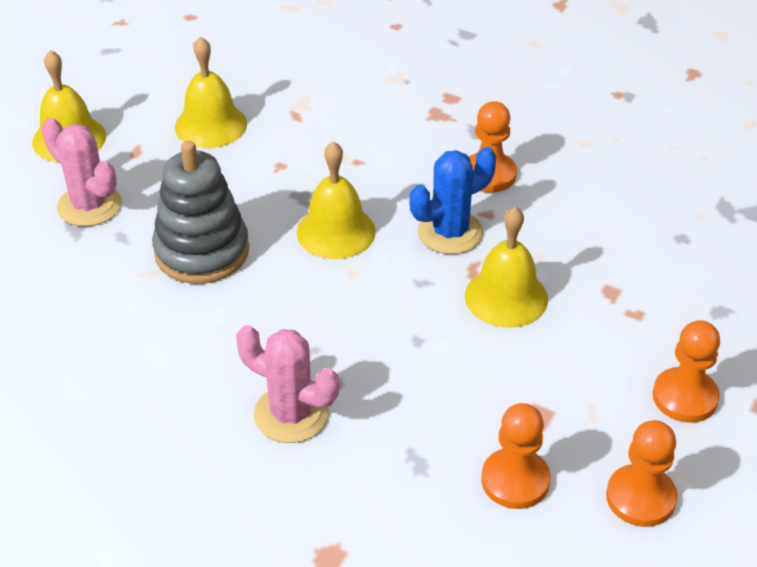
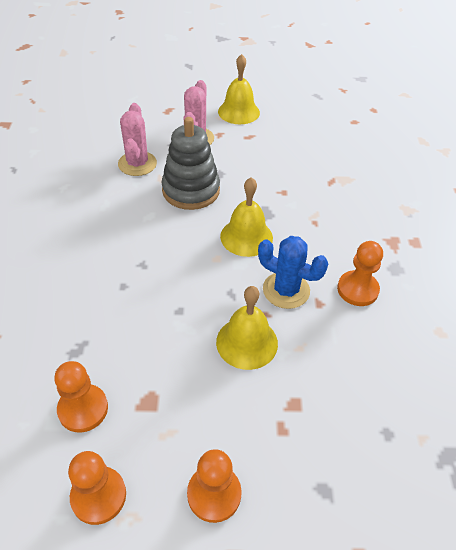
camera: 60 degrees right, 5 degrees up
(211, 125) = (292, 153): yellow bell -> none
(291, 414) = (88, 276): pink cactus -> pink cactus (137, 164)

